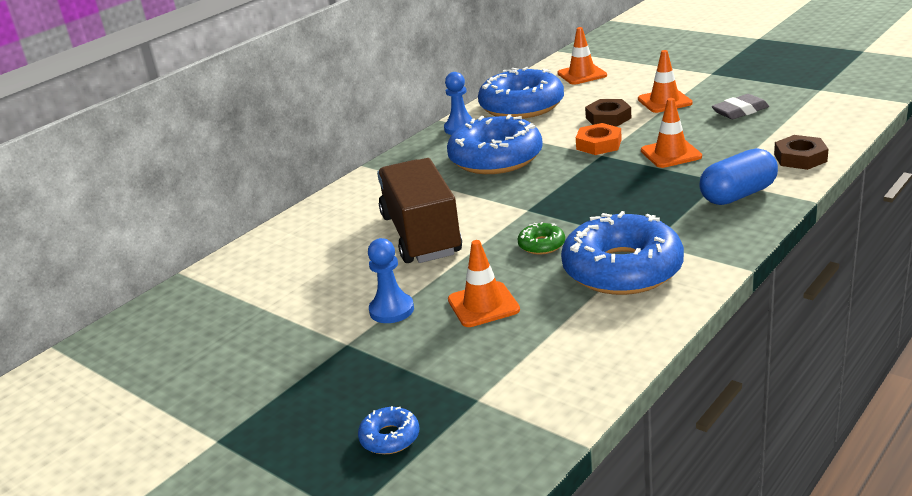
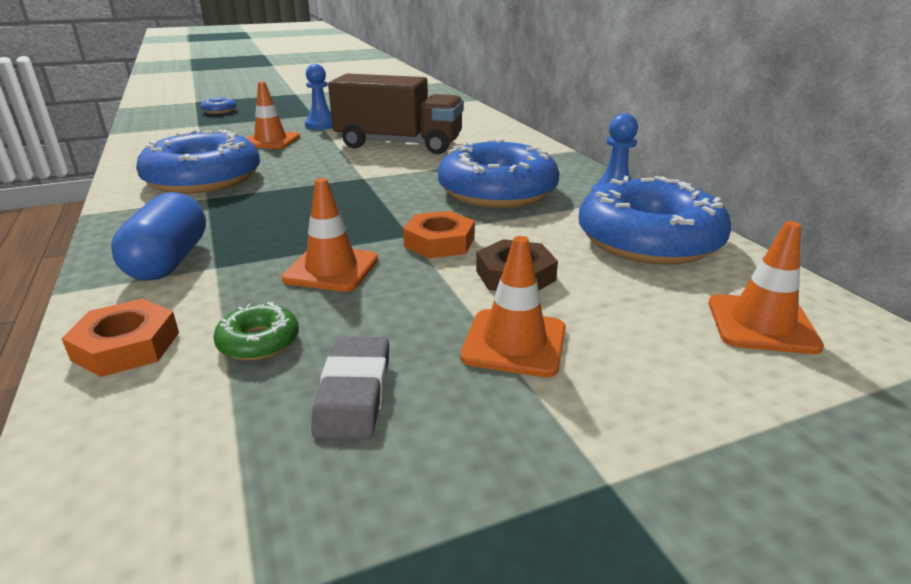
camera: 115 degrees right, 0 degrees up
(541, 245) = (298, 168): green donut -> green donut (259, 342)
(800, 158) = (126, 346): brown nut -> orange nut

